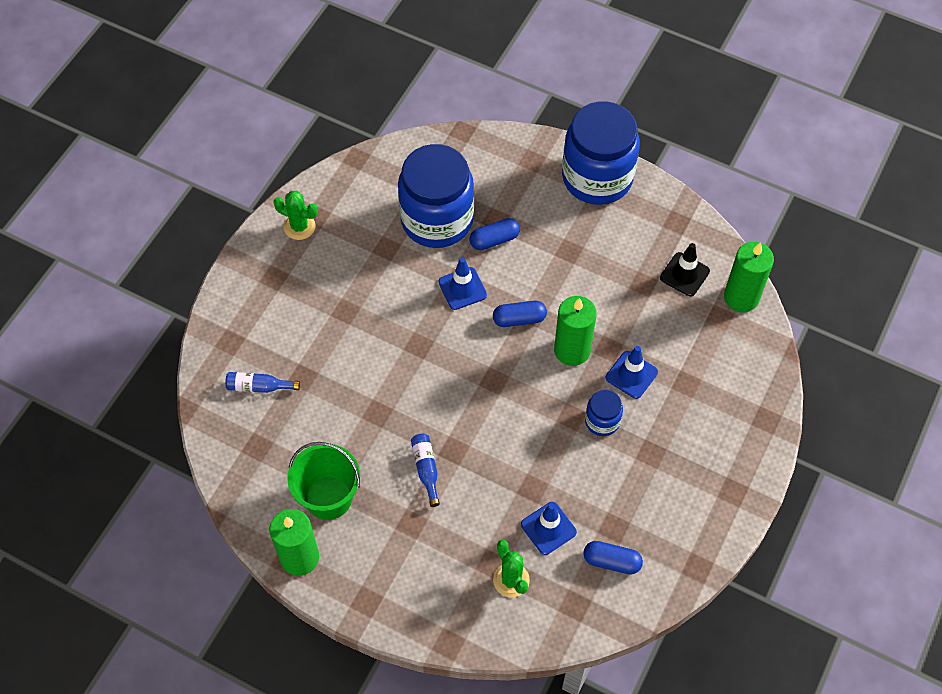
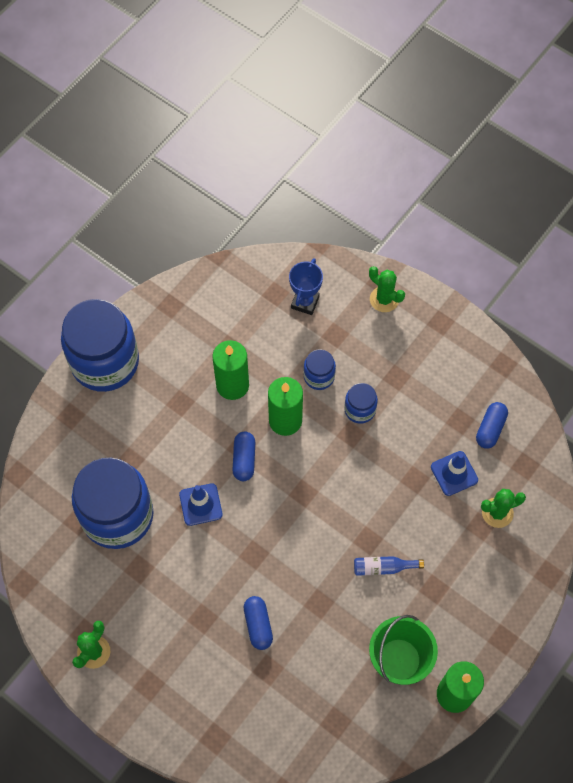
camera: 80 degrees left, 5 degrees up
(259, 387) = (271, 713): blue bottle -> none
(494, 240) = (153, 466): blue capsule -> blue capsule (258, 625)
(631, 375) = (319, 376): blue traffic cone -> blue jar
(684, 274) = (226, 311): black traffic cone -> none
(717, 347) = (305, 302): none -> blue trophy
(741, 297) = (259, 272): green candle -> green candle (232, 385)
(745, 427) = (384, 299): none -> green cactus

